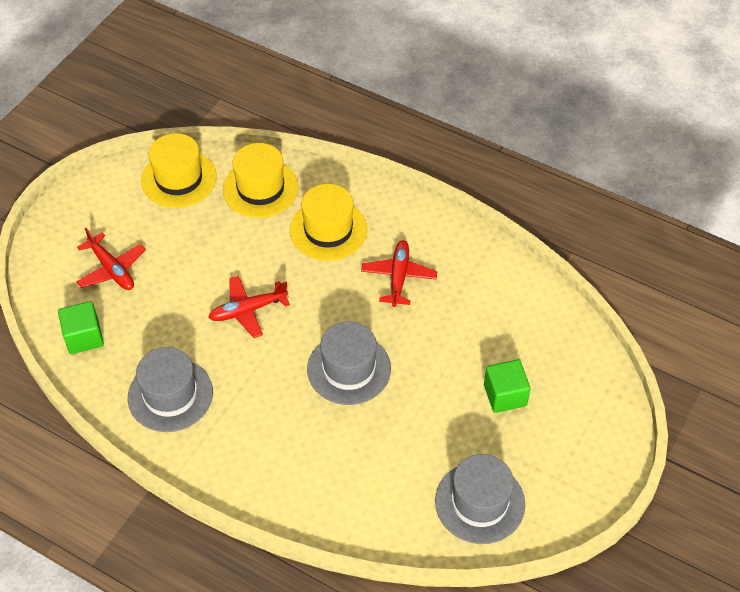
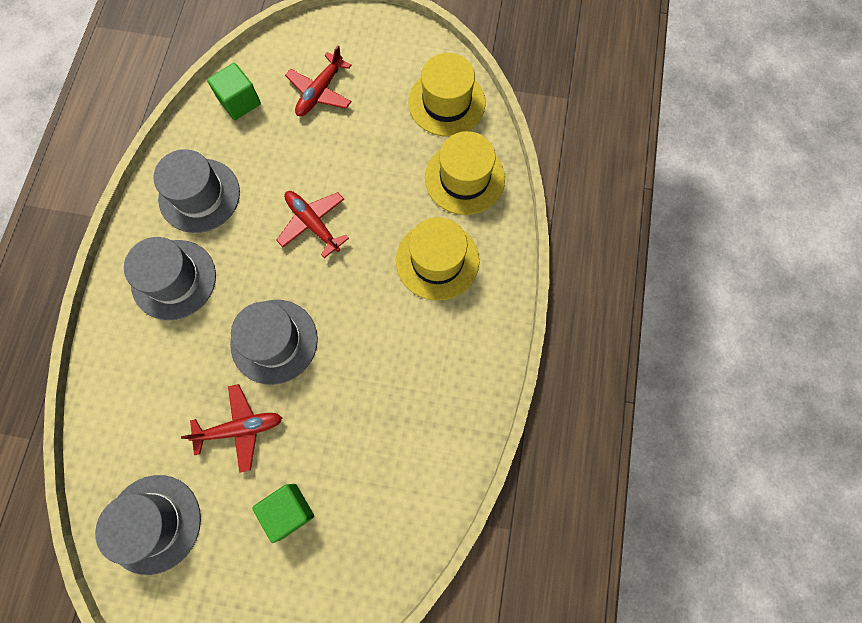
camera: 70 degrees right, 20 degrees up
(249, 436) = (174, 279): none -> grey hat
(398, 277) = (402, 351): red plane -> red plane (240, 428)

